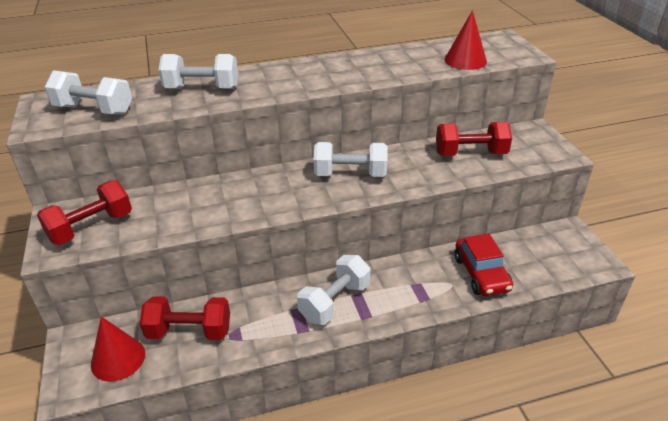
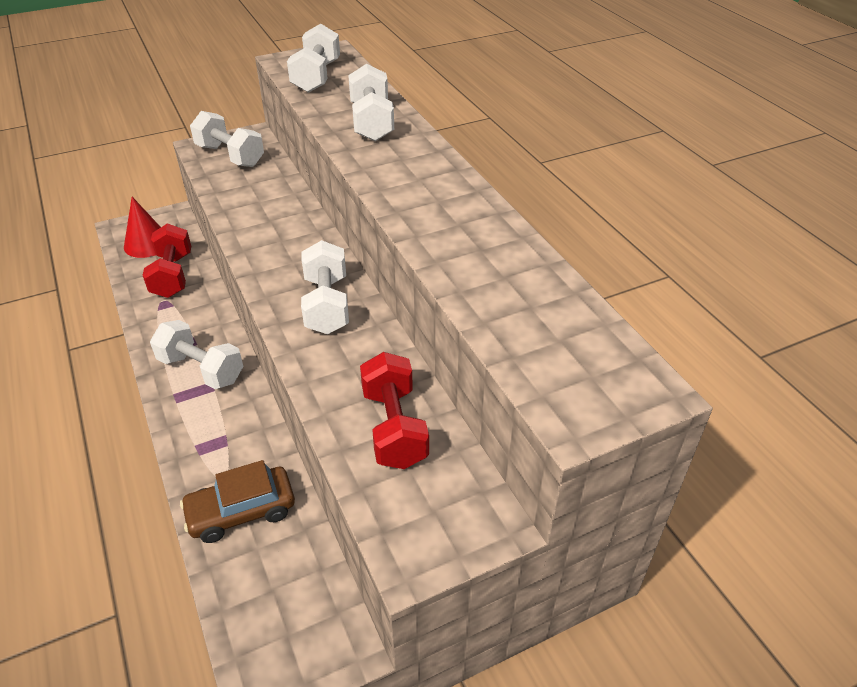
camera: 80 degrees right, 5 degrees up
(91, 227) = (230, 156): red dumbbell -> white dumbbell
(465, 60) = (520, 335): red cone -> none
(481, 274) = (241, 511): red car -> brown car

